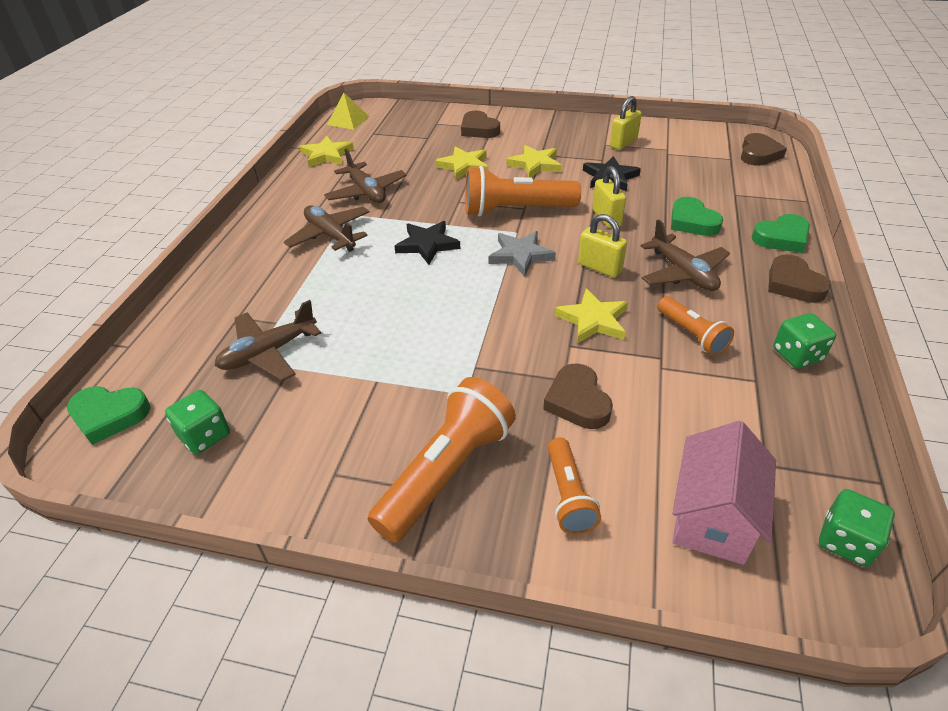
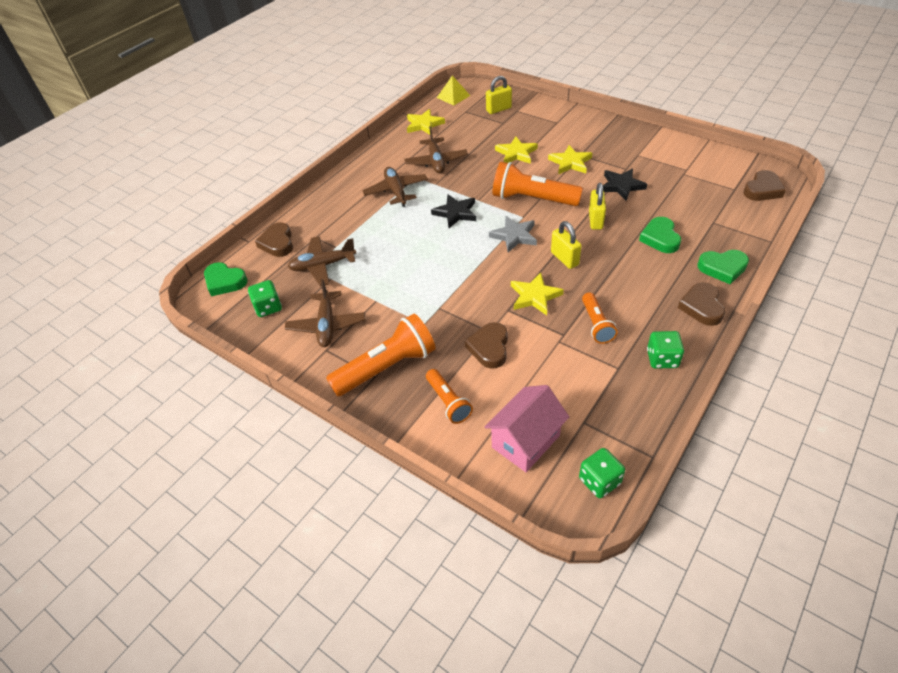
camera: 25 degrees right, 5 degrees up
(479, 129) = (546, 122): brown heart -> brown heart (277, 243)
(568, 495) = (448, 402): orange flashlight -> orange flashlight turned 45 degrees counterclockwise
(623, 143) = (653, 157): yellow padlock -> yellow padlock (498, 109)
(683, 273) = (623, 277): brown plane -> brown plane (327, 325)

